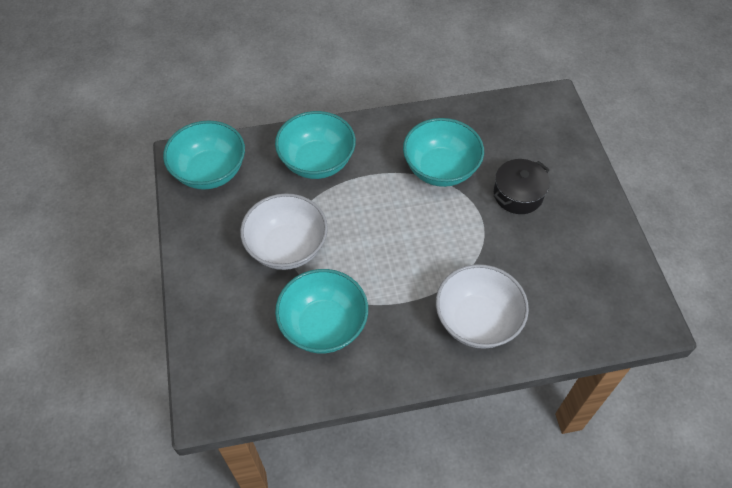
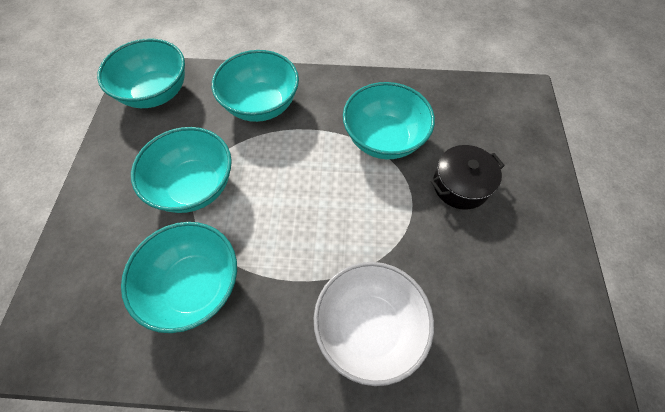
camera: 15 degrees right, 5 degrees up
(287, 247) = (194, 186): white bowl -> turquoise bowl

